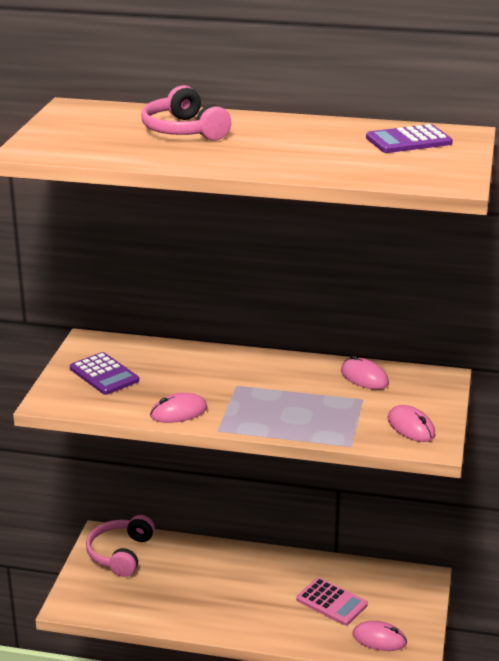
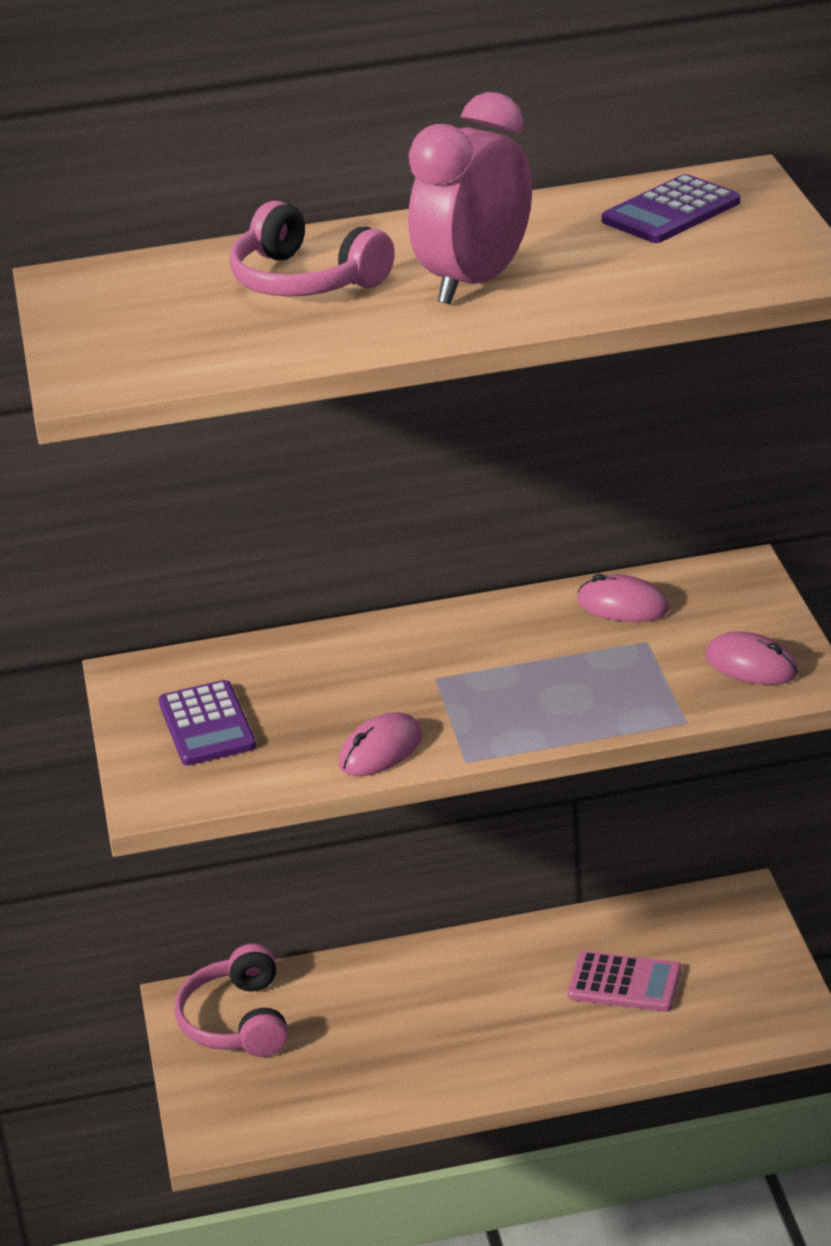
camera: 20 degrees left, 5 degrees up
(104, 374) = (207, 725): purple calculator -> purple calculator turned 45 degrees clockwise
(268, 150) = (475, 282): none -> pink clock
(379, 639) = (731, 1014): pink mouse -> none

